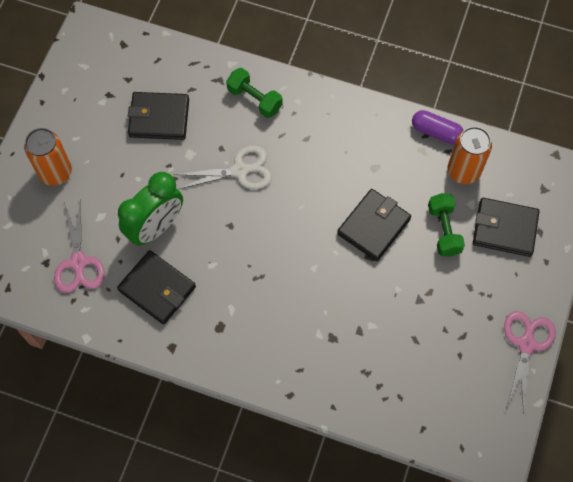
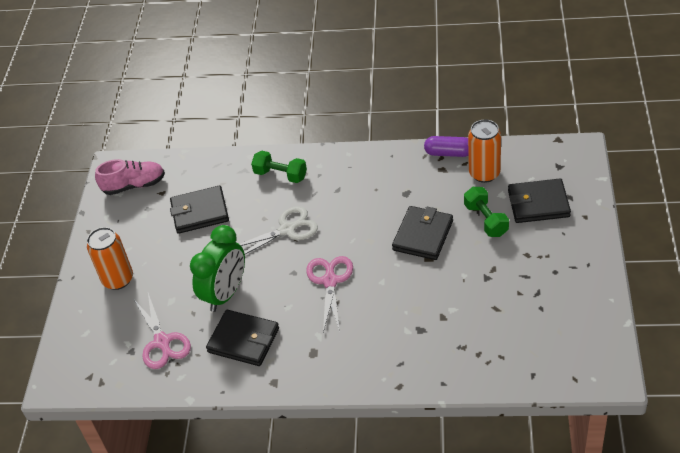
camera: 10 degrees left, 20 degrees down
(102, 60) = (134, 185): none -> pink shoe
(526, 343) = (596, 281): pink scissors -> pink scissors (330, 280)

